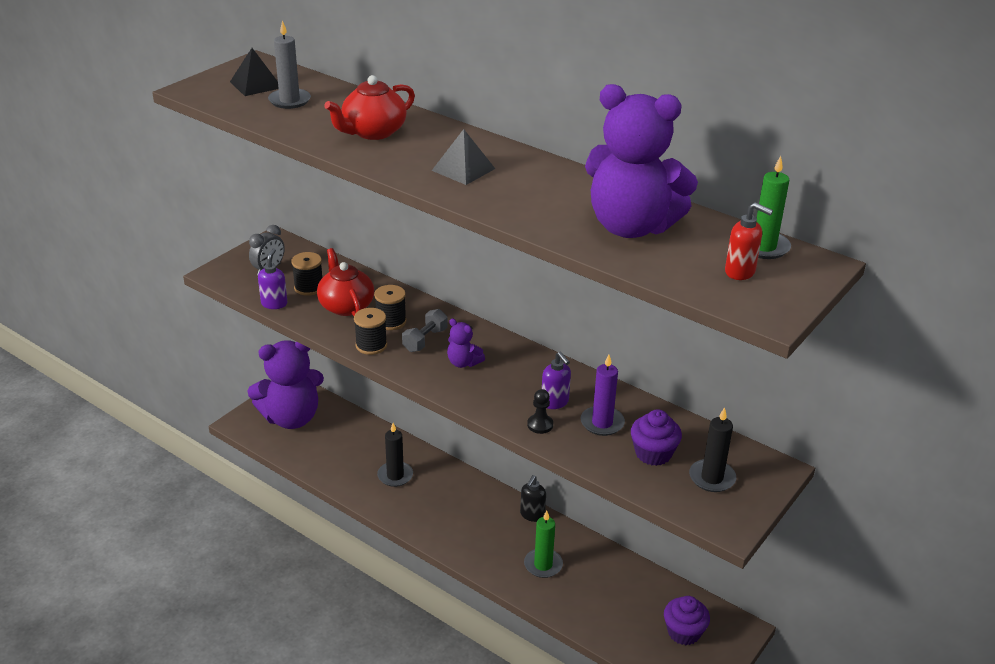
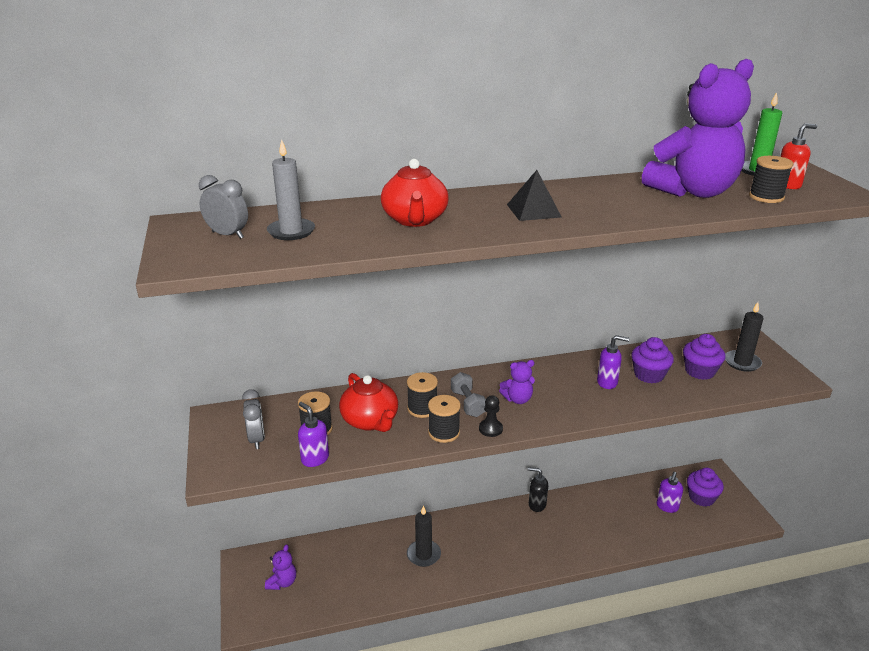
camera: 50 degrees left, 5 degrees down
(256, 84) = (228, 235): black pyramid -> grey clock
(291, 418) = (282, 582): purple teddy bear -> purple teddy bear, size x0.42
(346, 306) = (370, 421): red teapot -> red teapot turned 135 degrees counterclockwise
(532, 515) = (536, 505): black soap dispenser -> black soap dispenser turned 135 degrees clockwise
(540, 425) = (628, 400): black pawn -> black pawn (490, 429)
(543, 565) = (591, 527): green candle -> none
(602, 423) = (649, 375): purple candle -> purple cupcake
(636, 610) = (667, 507): none -> purple soap dispenser
(678, 267) = (766, 197): none -> black spool

